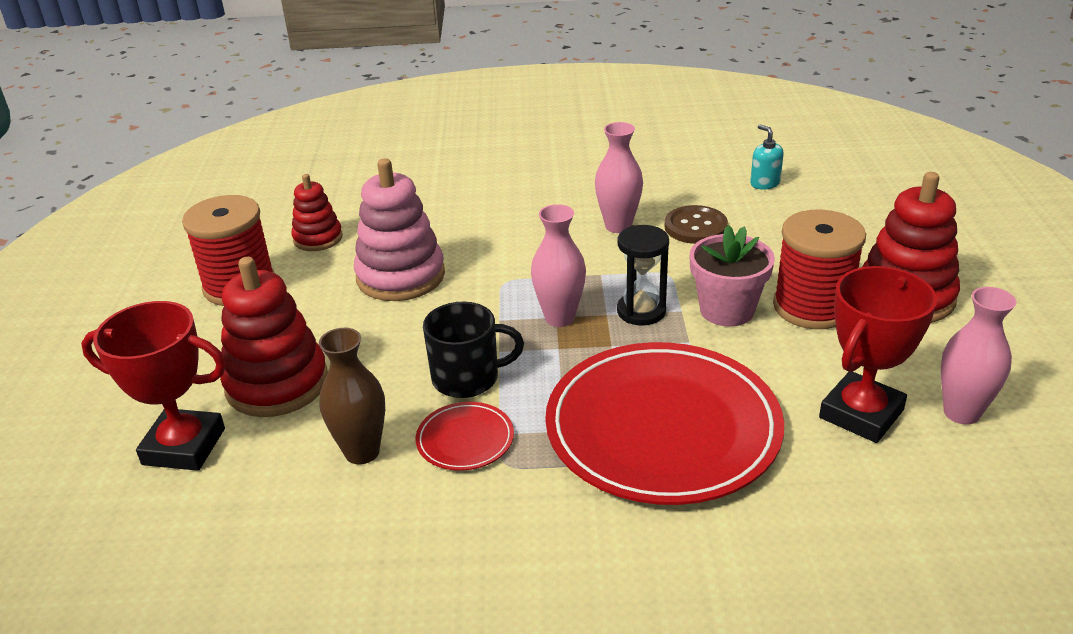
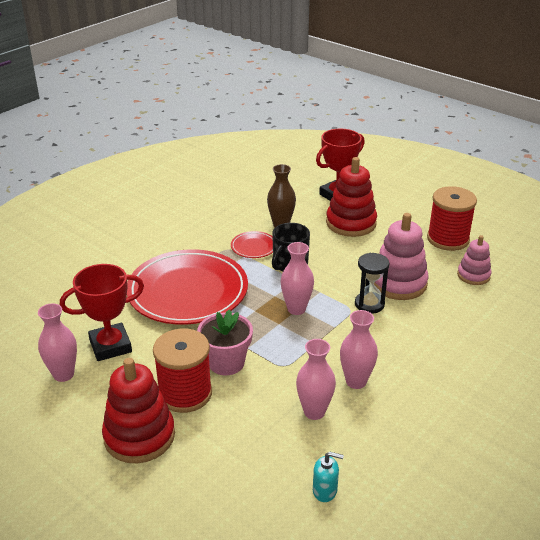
camera: 130 degrees right, 0 degrees up
(318, 238) = (473, 275): red stacking toy -> pink stacking toy
(641, 311) = (266, 335): black hourglass -> black hourglass (369, 304)
(695, 227) = (314, 412): brown button -> pink vase
(861, 414) = (110, 346): red trophy -> red trophy turned 75 degrees clockwise

